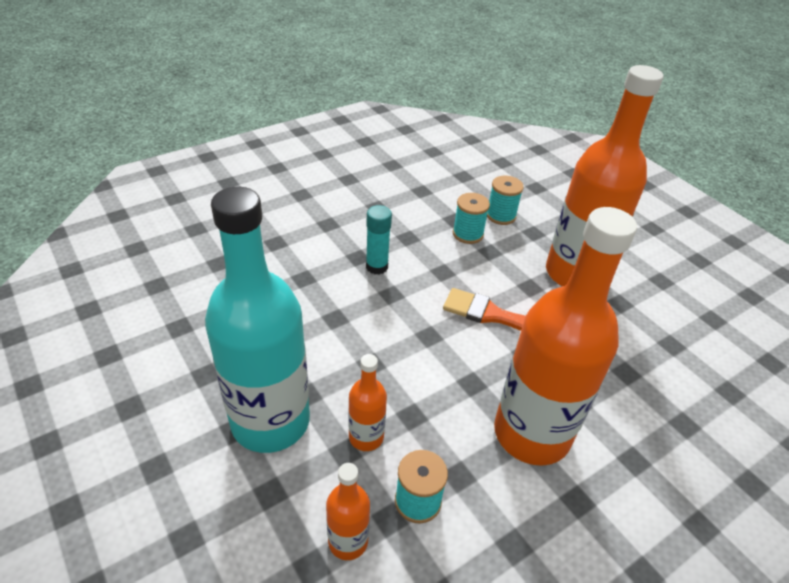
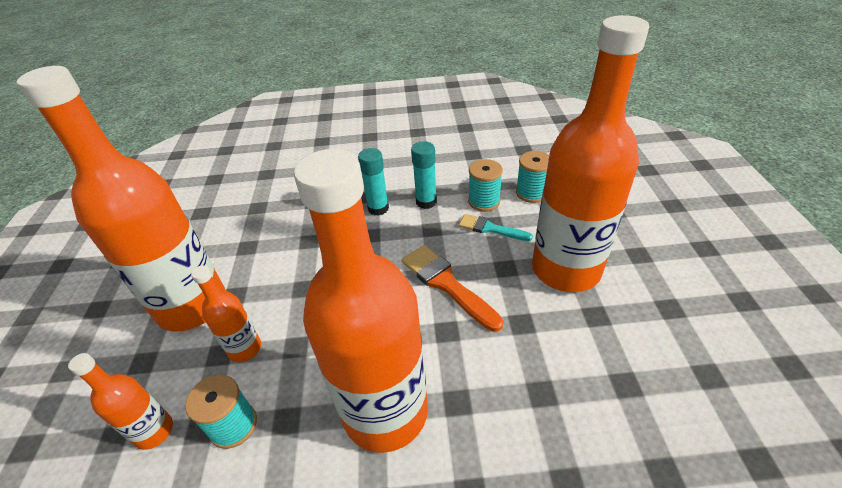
camera: 35 degrees right, 0 degrees up
(270, 421) = (192, 306): turquoise bottle -> orange bottle
(417, 248) = (426, 202): none -> turquoise glue stick
(492, 257) = (490, 228): none -> turquoise brush

